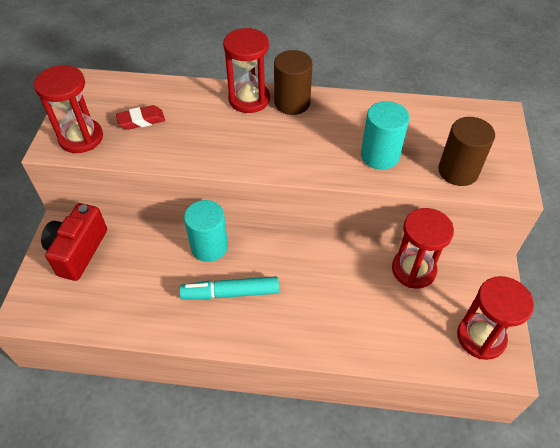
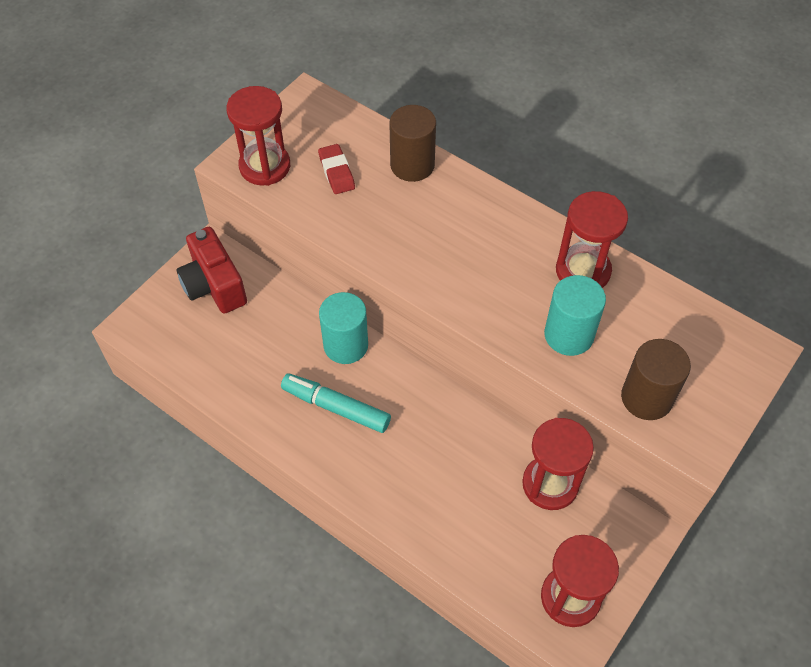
camera: 30 degrees right, 5 degrees up
(78, 251) = (214, 285): red camera -> red camera turned 75 degrees counterclockwise
(141, 120) = (336, 172): red eraser -> red eraser turned 60 degrees clockwise
(249, 99) = (468, 196): red hourglass -> red hourglass (583, 271)
(292, 103) = (514, 222): brown cylinder -> brown cylinder (412, 165)

